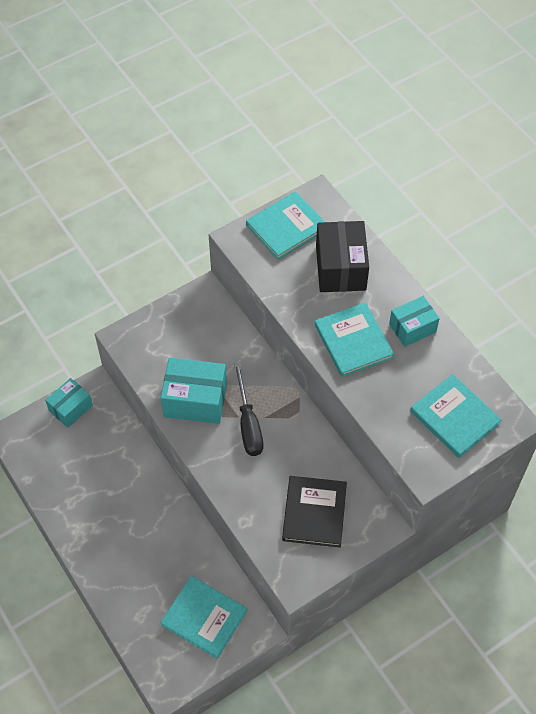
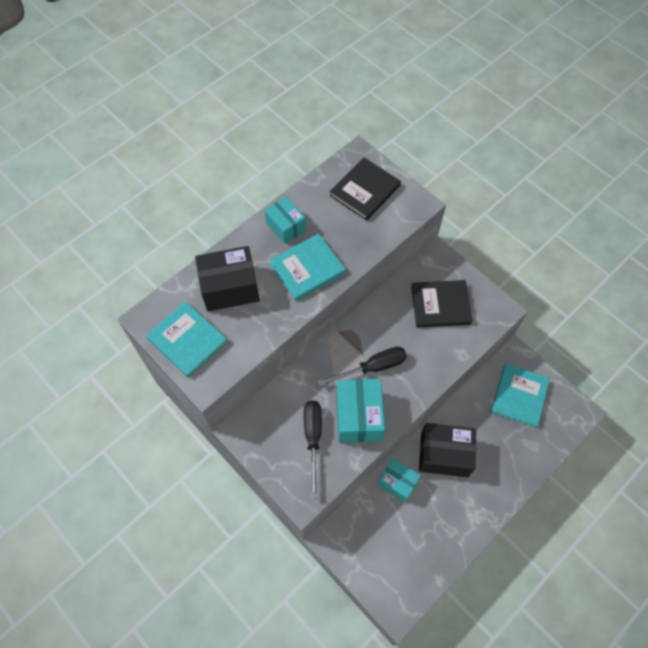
camera: 100 degrees left, 5 degrees up
(71, 408) = (357, 558): turquoise box -> turquoise box (397, 482)
(154, 514) = (444, 455): none -> black box
(181, 355) = (313, 438): none -> black screwdriver
(455, 417) = (365, 190): turquoise book -> black book

